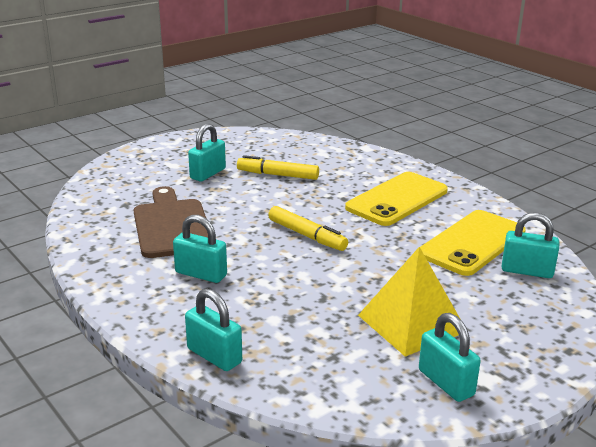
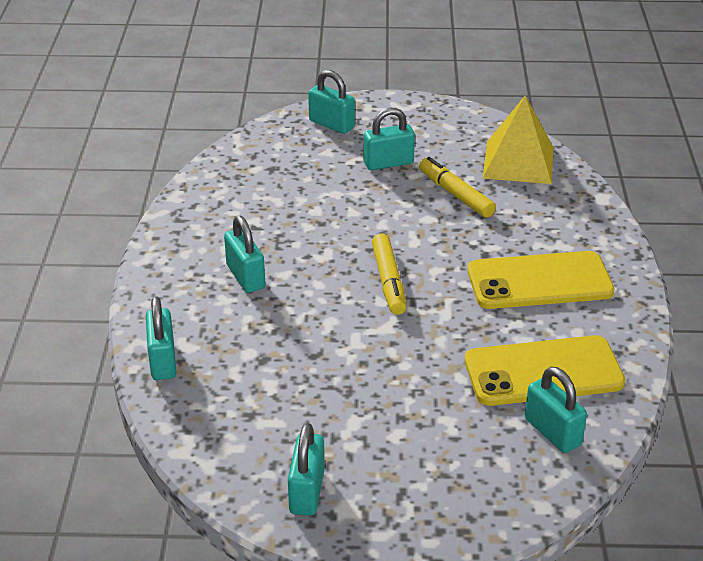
camera: 40 degrees right, 10 degrees up
(134, 166) = (331, 124): none -> turquoise padlock
(171, 225) = (283, 211): brown cutting board -> none
(412, 323) = (358, 422): yellow pyramid -> yellow pyramid (518, 162)

